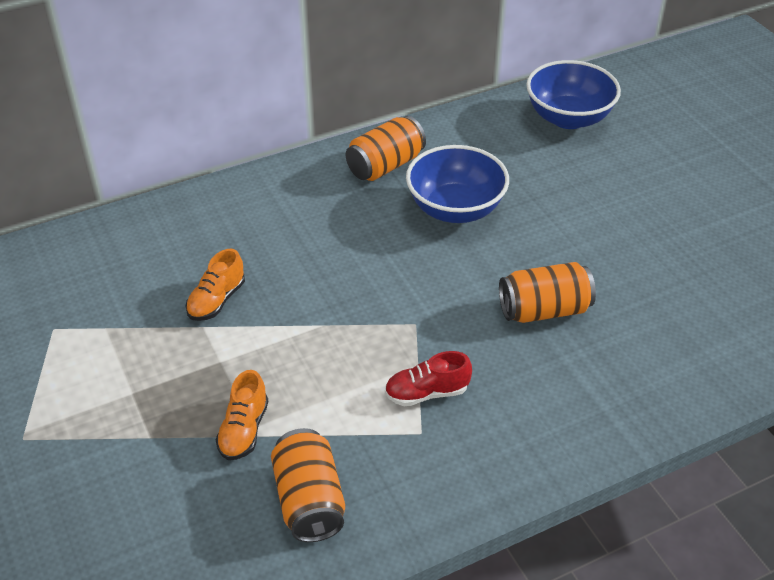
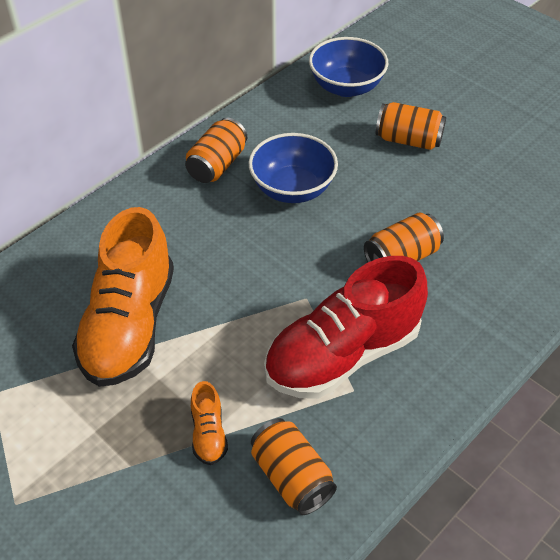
camera: 20 degrees left, 5 degrees up
(217, 300) = (129, 325): orange shoe -> orange shoe, size x2.40
(427, 393) = (343, 355): red shoe -> red shoe, size x2.40
(613, 189) = (408, 140): none -> orange can

